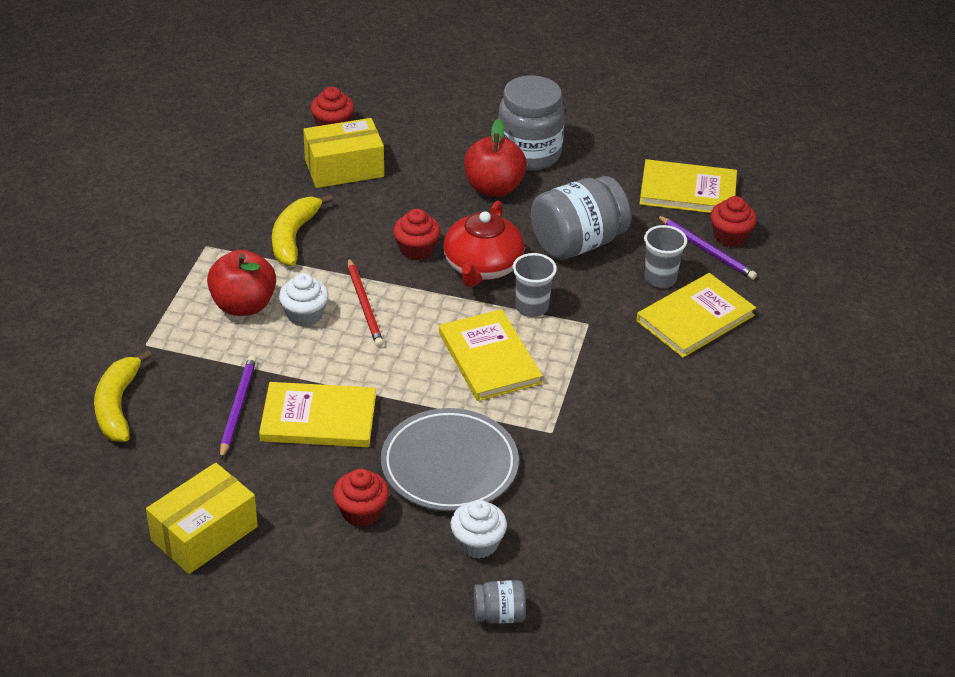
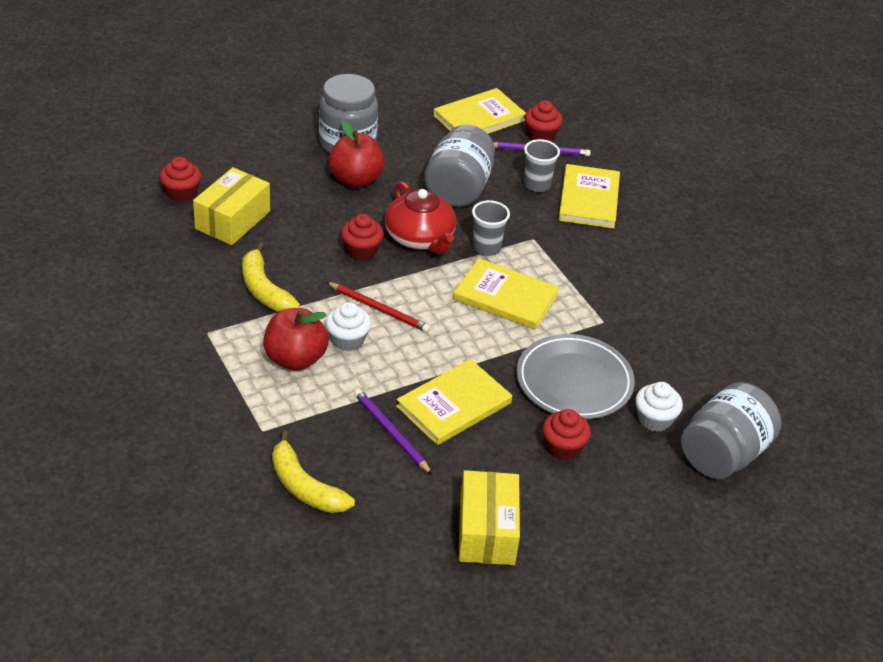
camera: 45 degrees left, 0 degrees up
(499, 615) = (723, 454): grey jar -> grey jar, size x2.07

